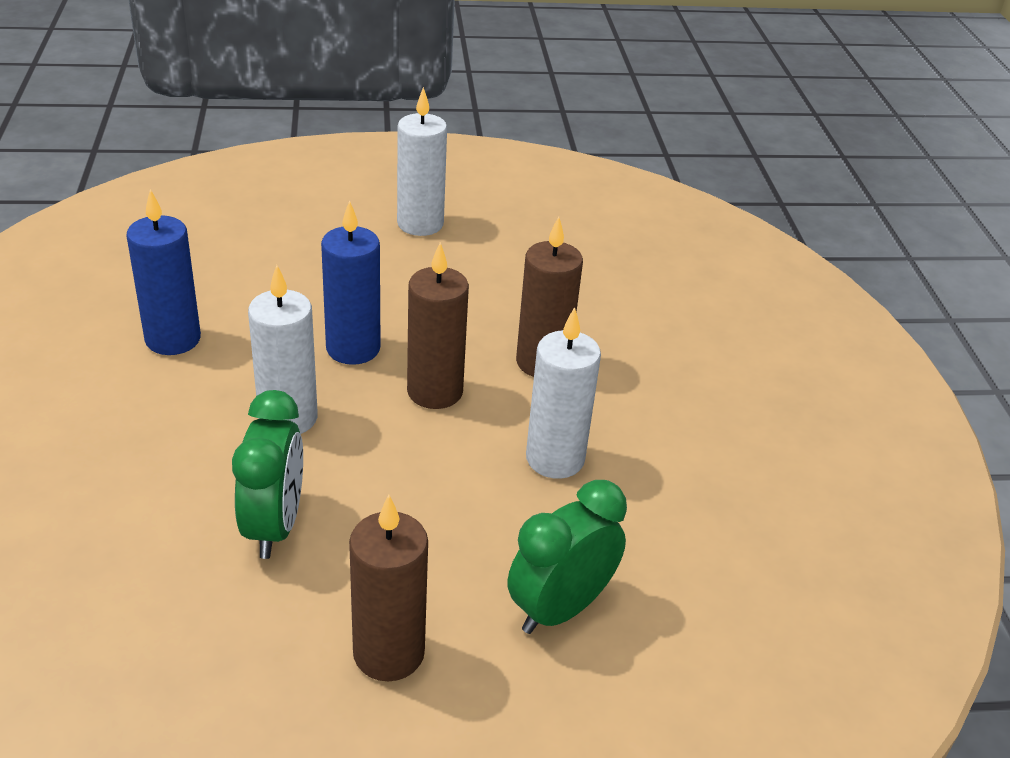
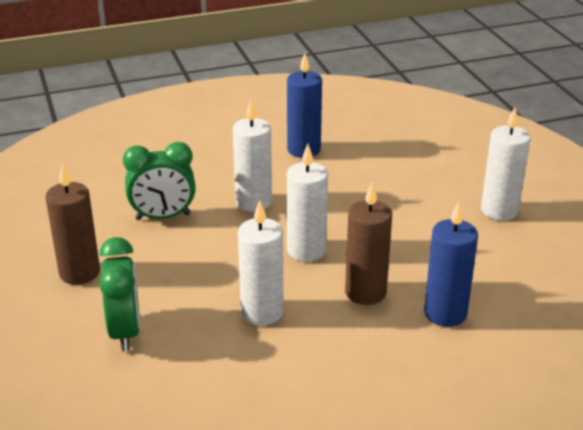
camera: 80 degrees right, 5 degrees down
(353, 348) = (332, 211): blue candle -> blue candle (445, 313)
(435, 392) = (306, 250): brown candle -> white candle
(560, 608) = (125, 331): green clock -> green clock turned 45 degrees clockwise

